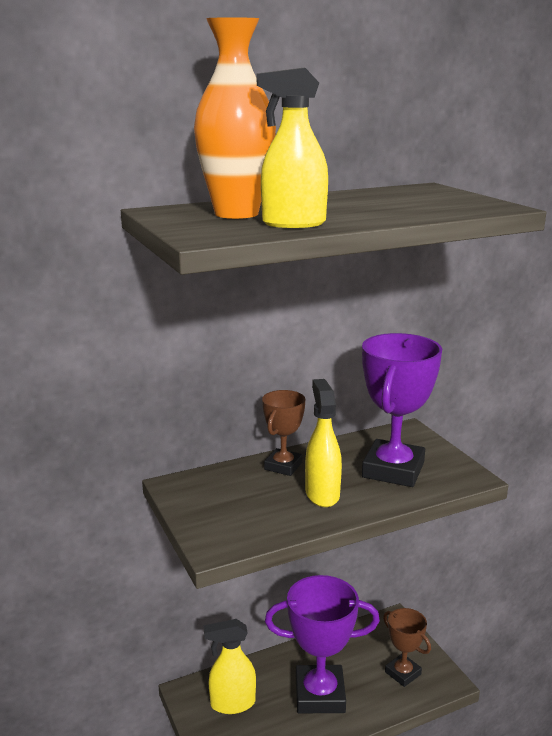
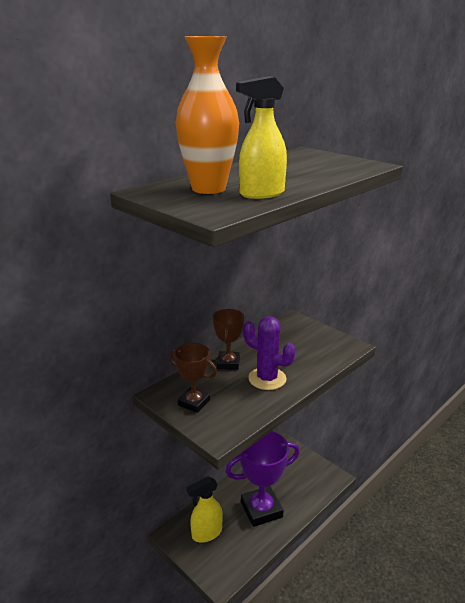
camera: 20 degrees left, 5 degrees up
(322, 494) = (267, 379): yellow spray bottle -> purple cactus
(393, 470) = (301, 351): purple trophy -> none
(403, 673) = (306, 480): brown trophy -> brown trophy (194, 402)

